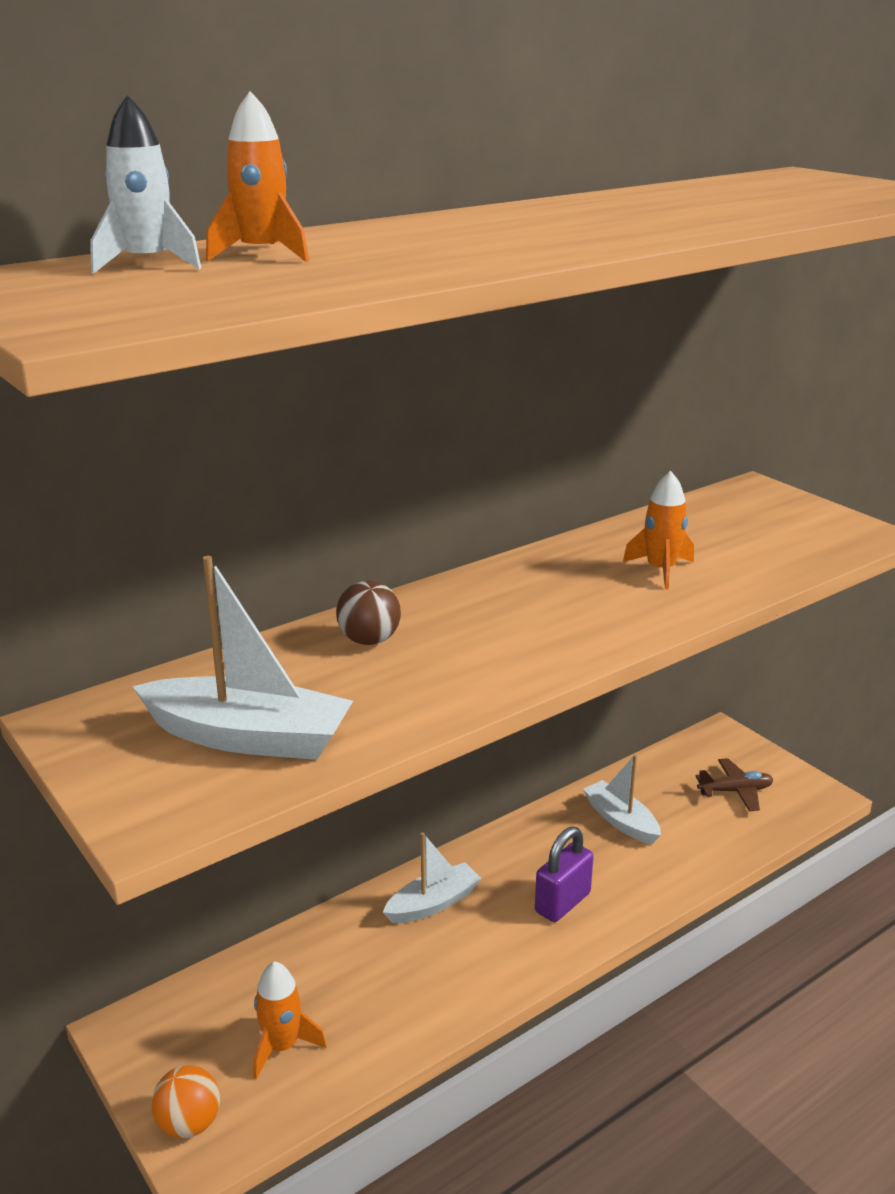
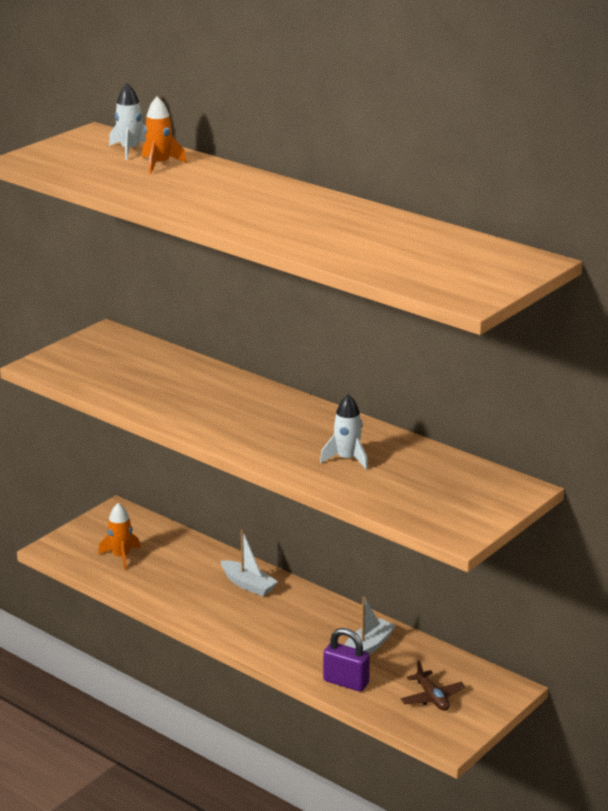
camera: 75 degrees right, 0 degrees up
(189, 1123) = (67, 542): orange ball -> none
(249, 737) = (107, 372): white boat -> none
(369, 640) = (211, 384): brown ball -> none
(562, 903) = (269, 632): purple padlock -> purple padlock (346, 682)
(660, 570) = (347, 459): orange rocket -> white rocket

